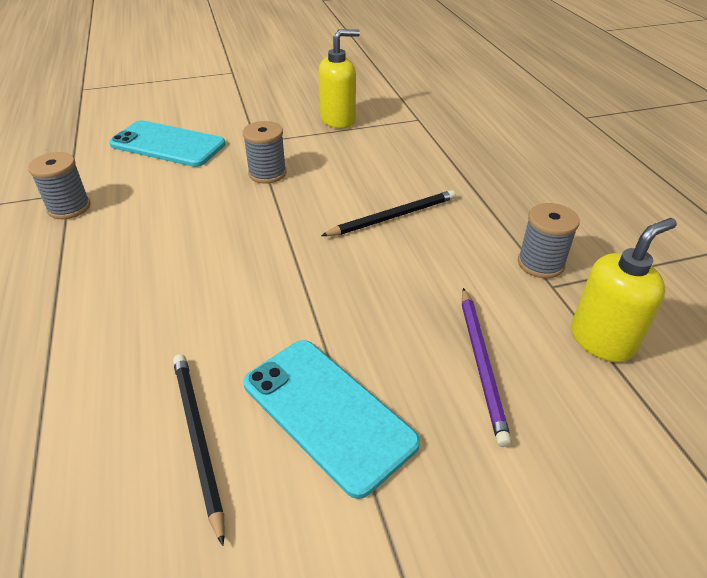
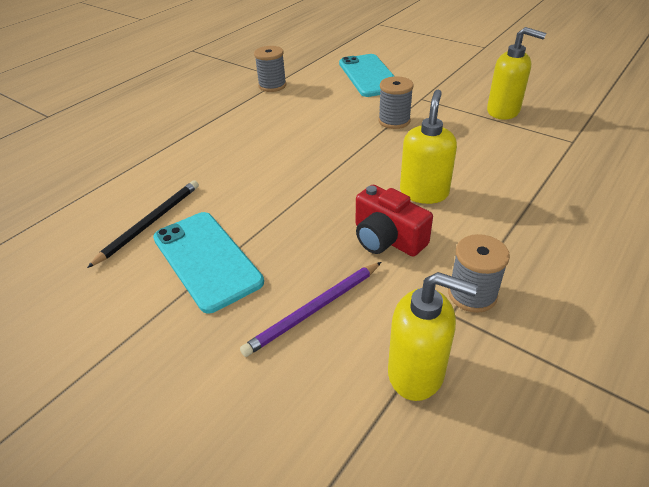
camera: 55 degrees right, 0 degrees up
(328, 412) = (207, 259): turquoise phone -> turquoise phone turned 45 degrees counterclockwise
(393, 216) = (424, 192): black pencil -> yellow soap dispenser
(431, 269) = (387, 238): none -> red camera

